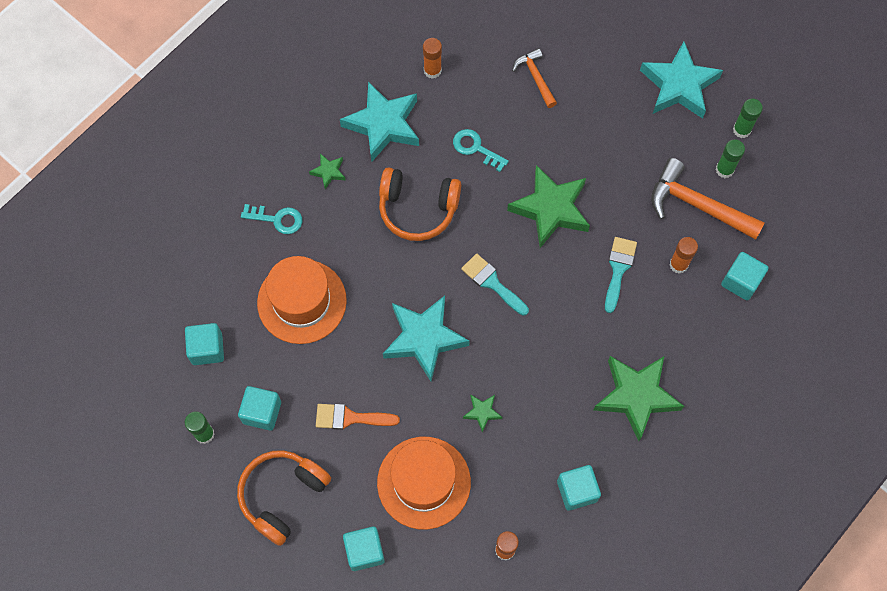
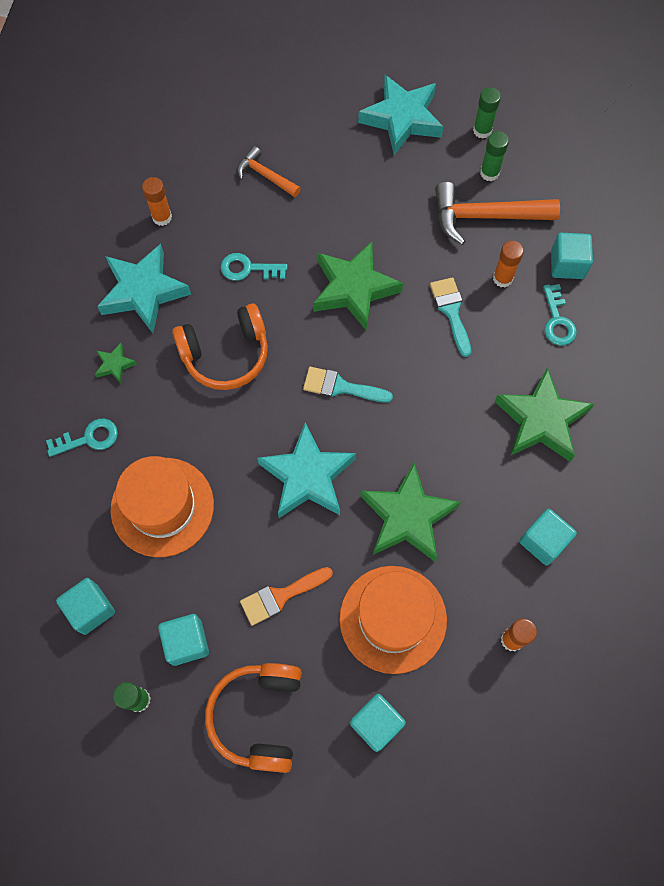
camera: 30 degrees left, 0 degrees up
(482, 412) = (407, 517): green star -> green star, size x2.24
(702, 323) = (557, 320): none -> turquoise key

